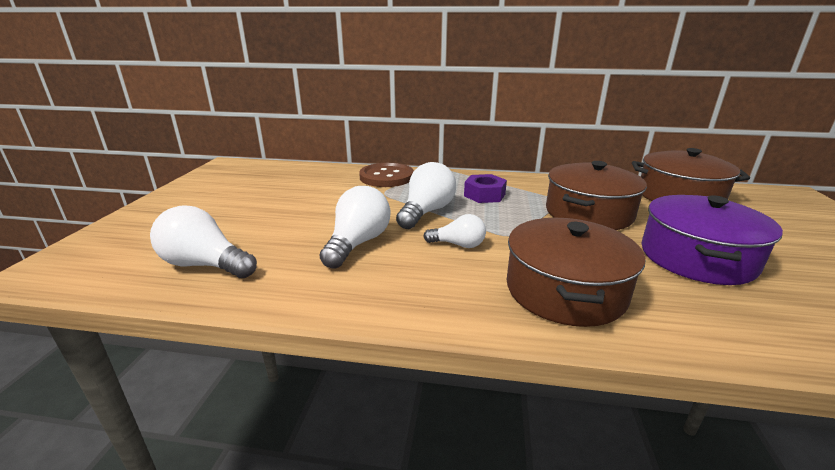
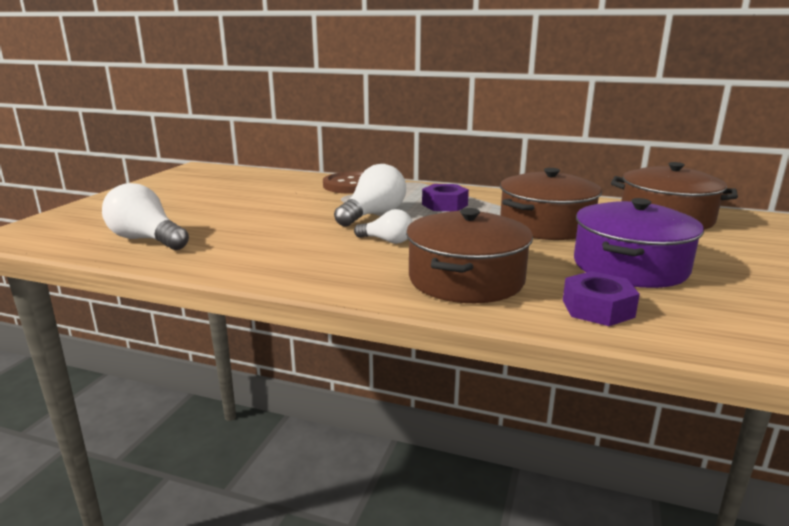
camera: 10 degrees right, 5 degrees down
(358, 243) = (290, 234): white light bulb -> none
(713, 318) = (597, 308): none -> purple nut

